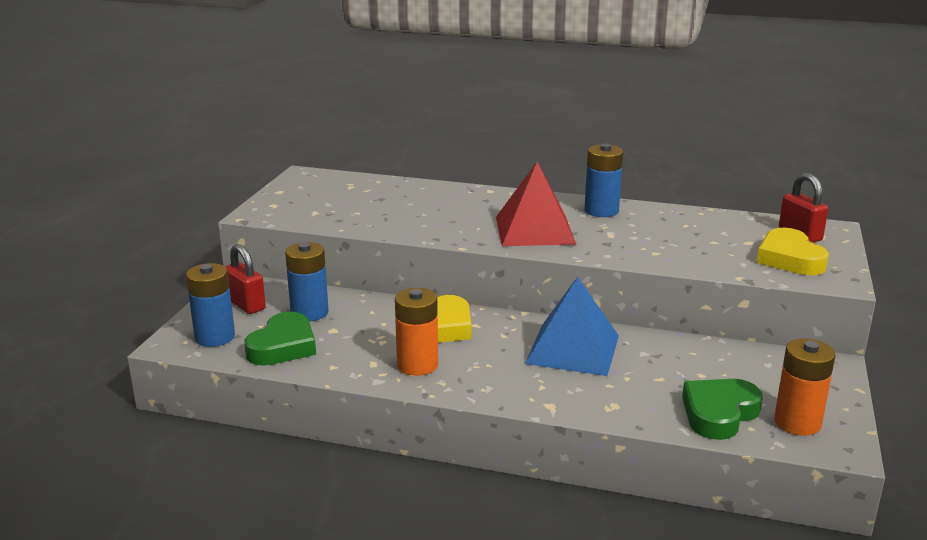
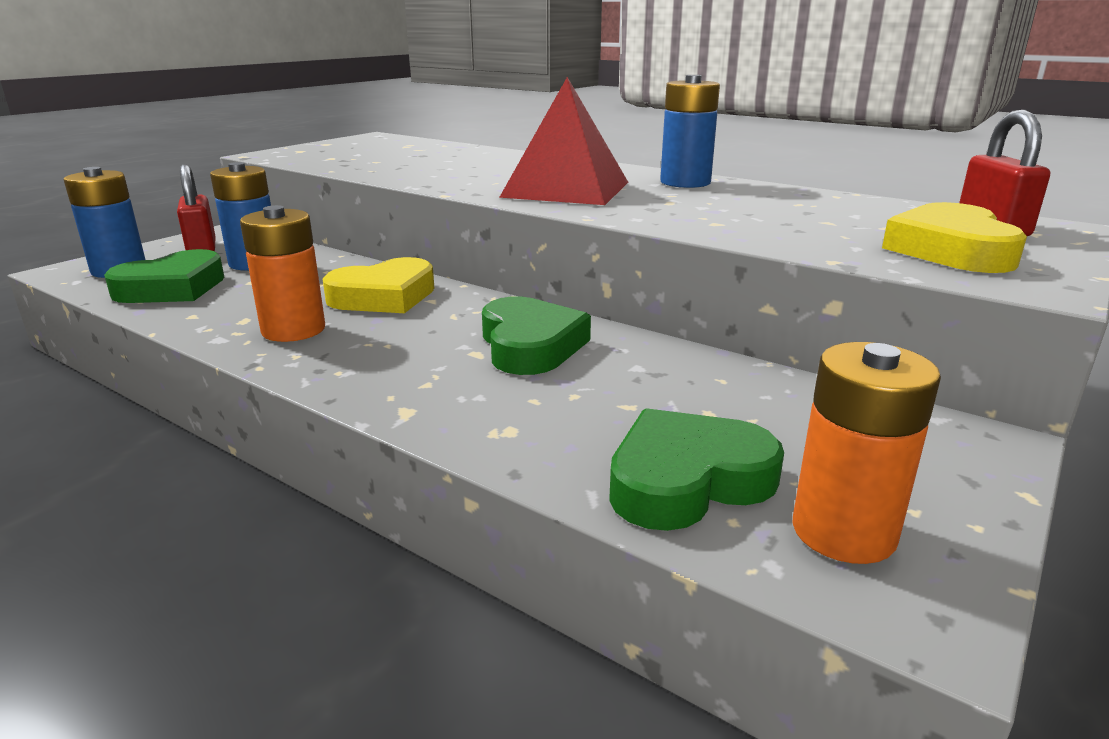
camera: 20 degrees right, 0 degrees up
(573, 349) = (530, 345): blue pyramid -> green heart

